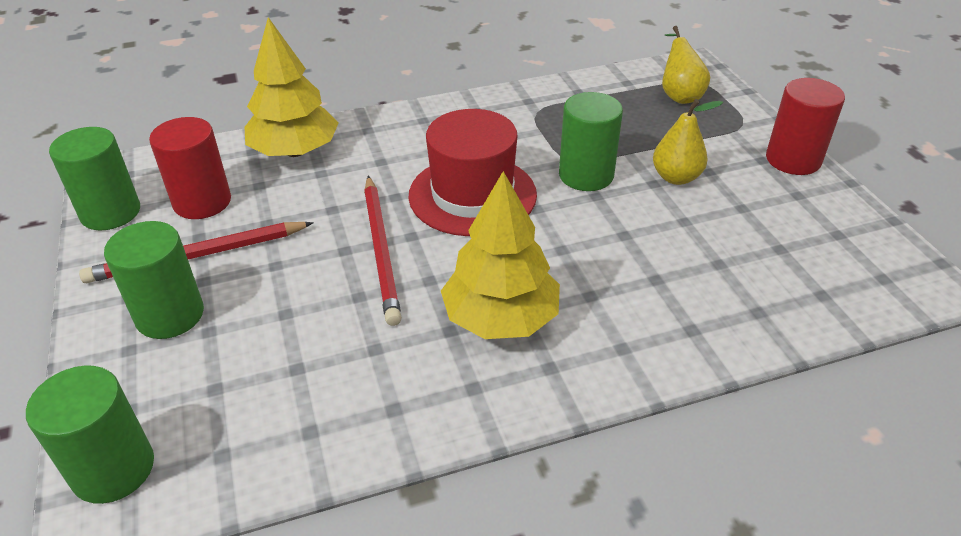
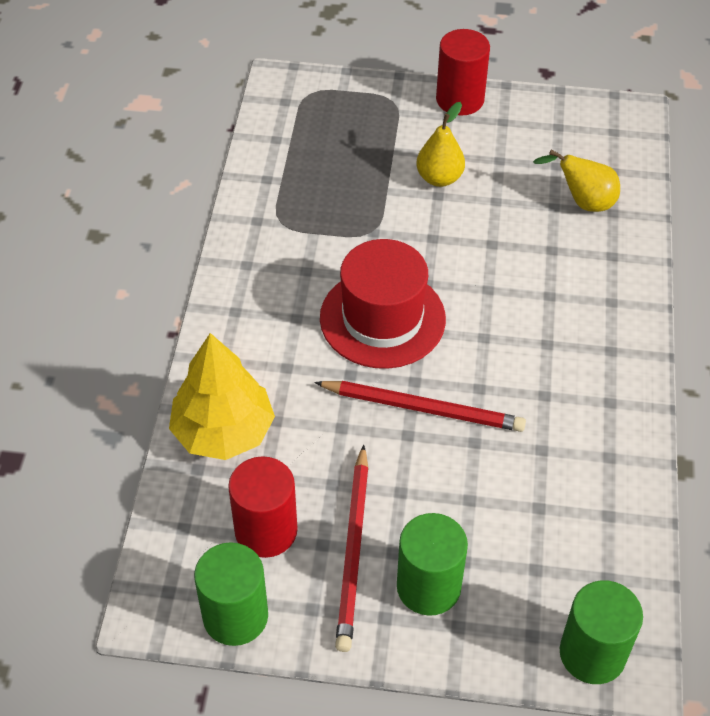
camera: 65 degrees left, 10 degrees up
(501, 318) = (547, 358): yellow tree -> none
(586, 175) = (401, 232): green cylinder -> none
(679, 95) = (323, 116): yellow pear -> yellow pear (583, 202)

